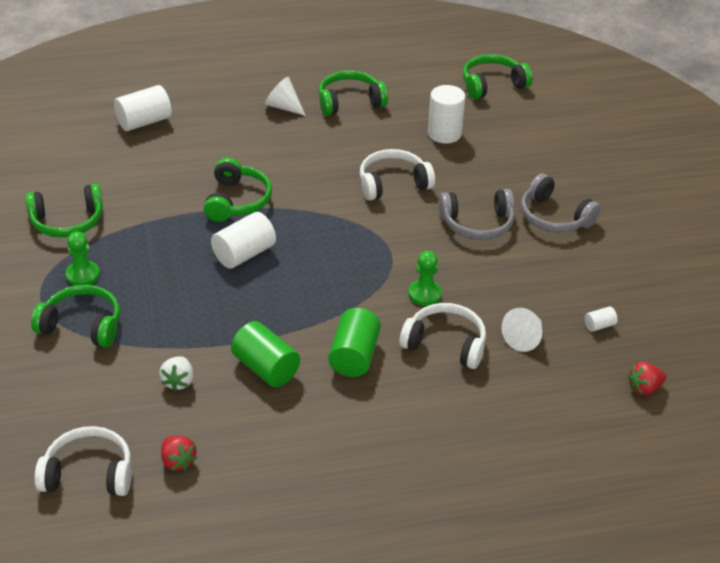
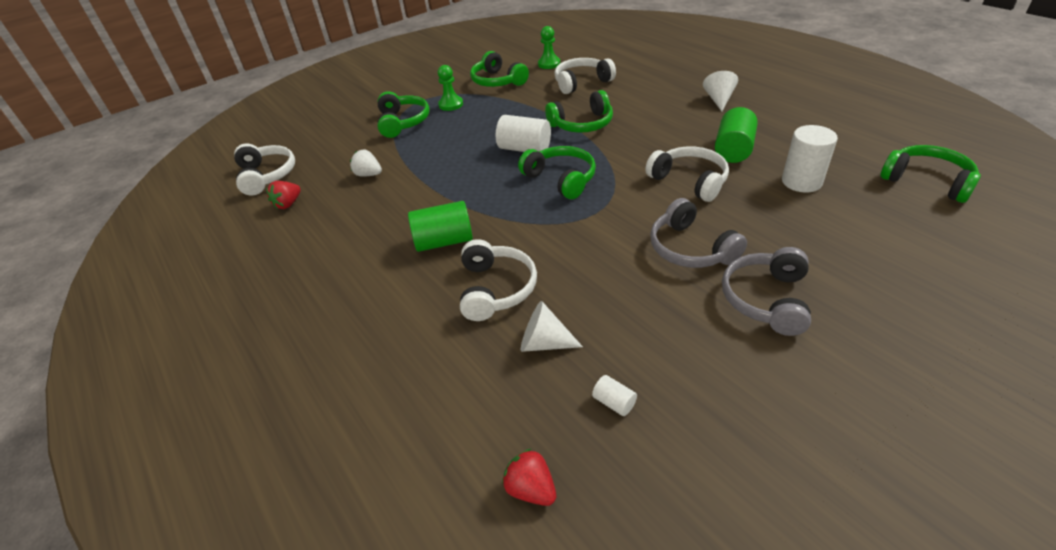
camera: 70 degrees right, 0 degrees up
(144, 121) = (627, 64): white cylinder -> none
(148, 166) = (581, 82): none -> white headphones
(178, 381) = (368, 174): white strawberry -> white strawberry turned 45 degrees clockwise
(266, 368) = (403, 204): green cylinder -> green cylinder (733, 150)
(350, 102) = (770, 122): green headphones -> green headphones (561, 179)
(425, 294) = (555, 252): green pawn -> green pawn (549, 64)

